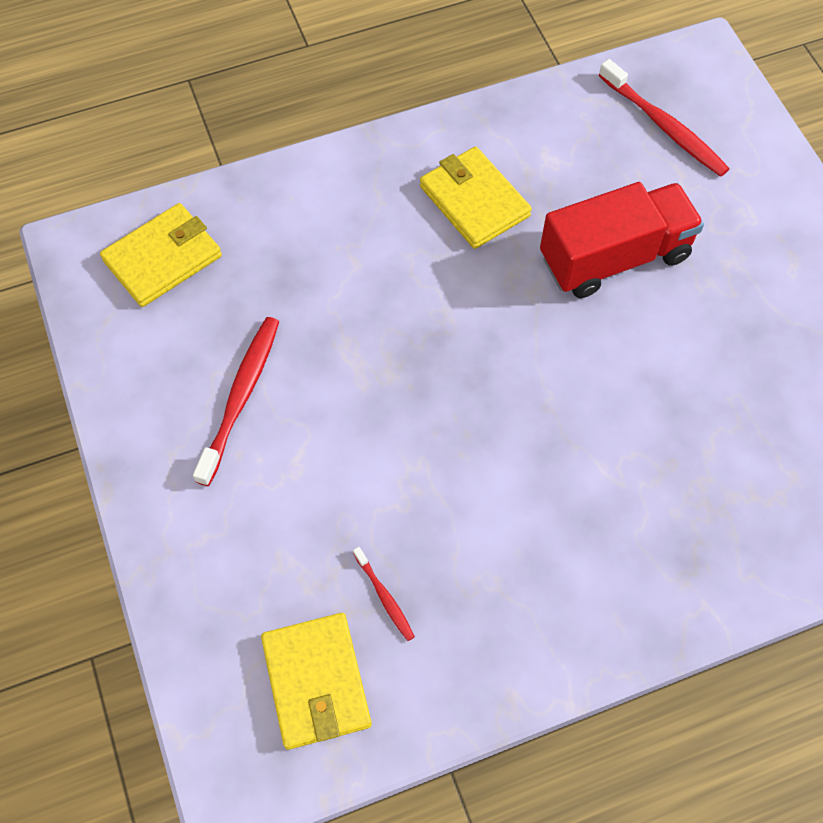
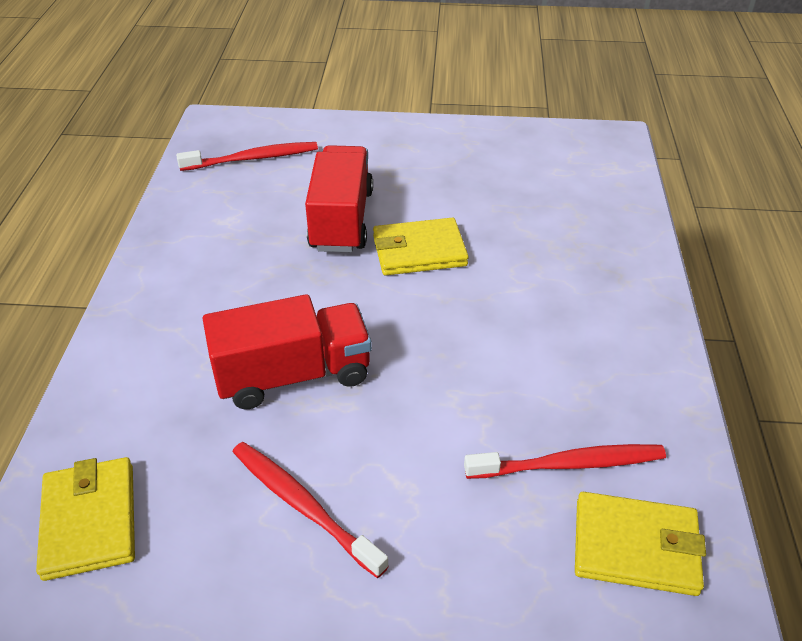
camera: 65 degrees left, 20 degrees down
(375, 321) = (293, 375): none -> red truck
(384, 597) = (569, 464): red toothbrush -> red toothbrush, size x1.95
(474, 201) = (228, 273): yellow wallet -> yellow wallet (419, 251)

